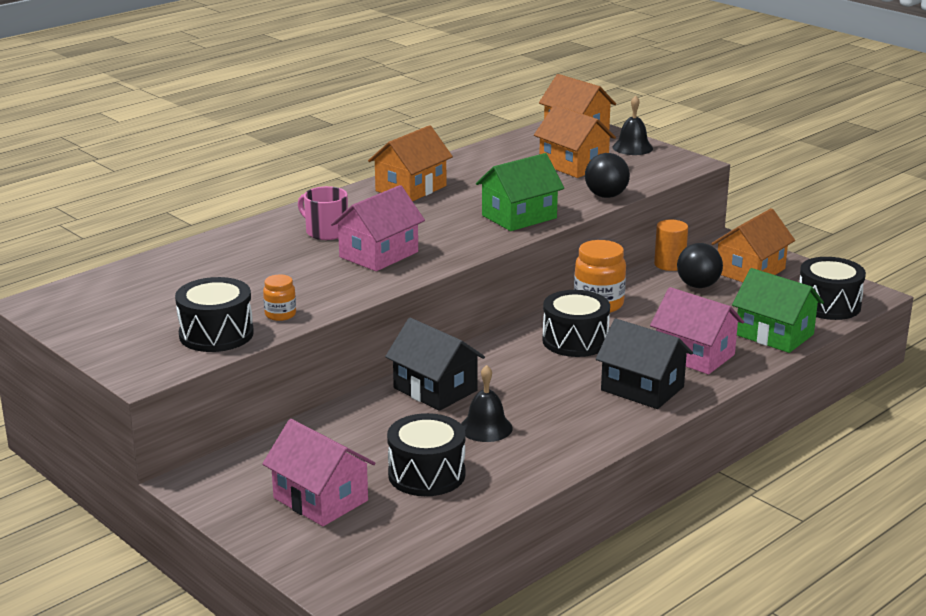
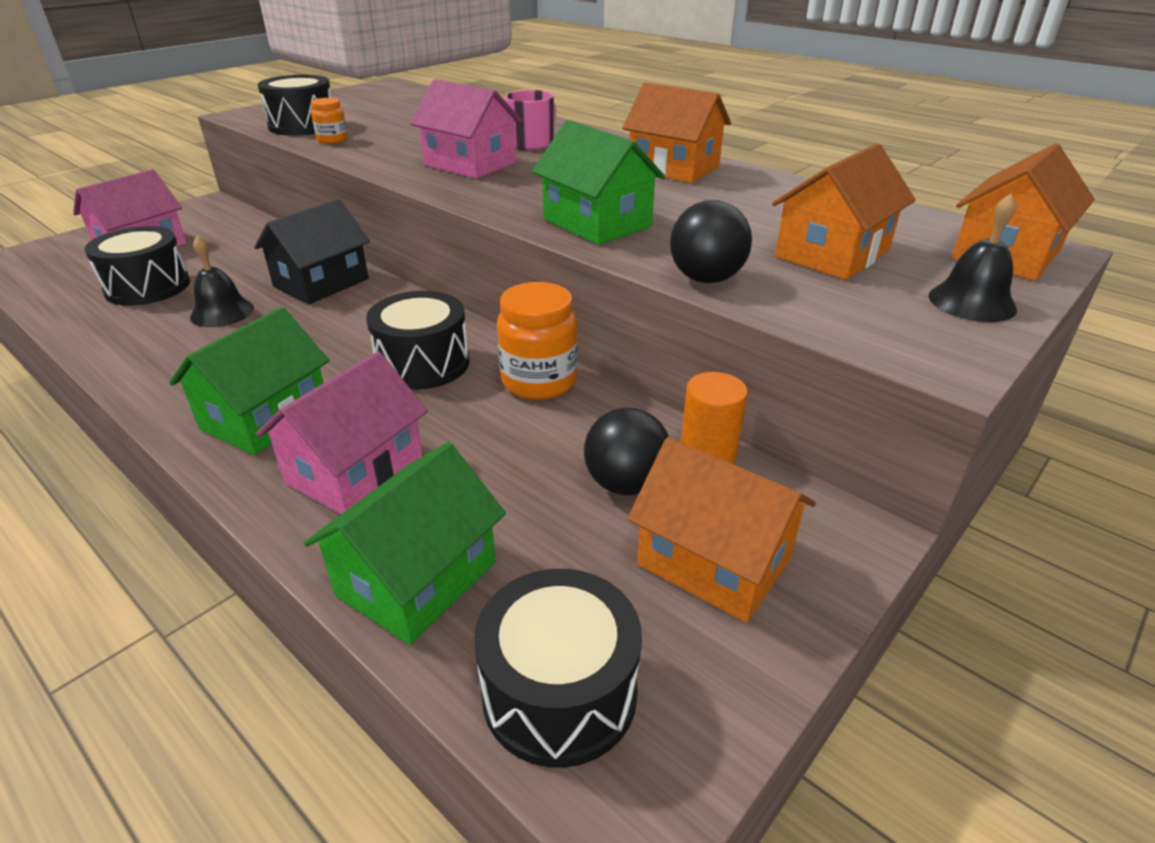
camera: 85 degrees right, 10 degrees up
(642, 388) = (265, 417): black house -> green house

